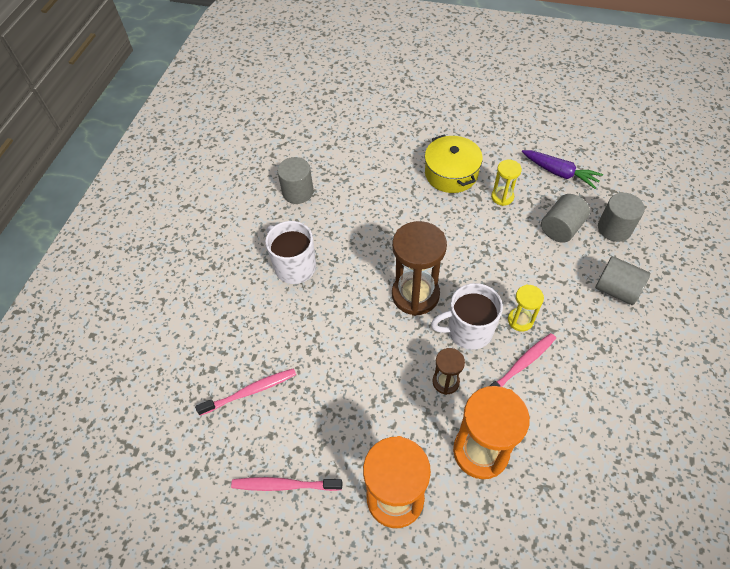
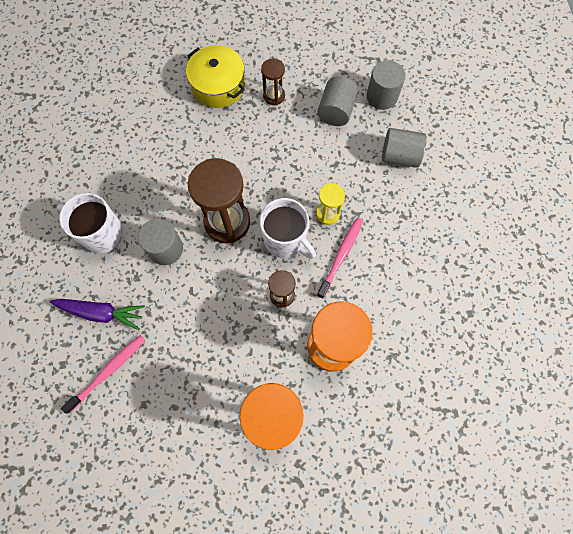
camera: 25 degrees left, 15 degrees up
(284, 485) = (174, 444): pink toothbrush -> none
(298, 192) = (74, 153): grey cylinder -> grey cylinder (166, 249)
(468, 330) = (286, 240): white mug -> white mug turned 105 degrees counterclockwise
(502, 197) = (274, 96): yellow hourglass -> brown hourglass
(560, 173) = (318, 54): purple carrot -> purple carrot (102, 313)

